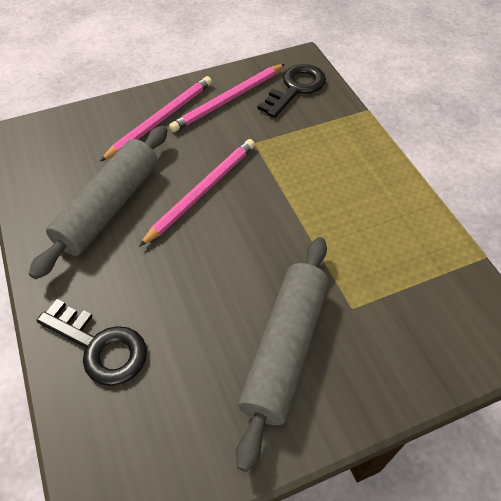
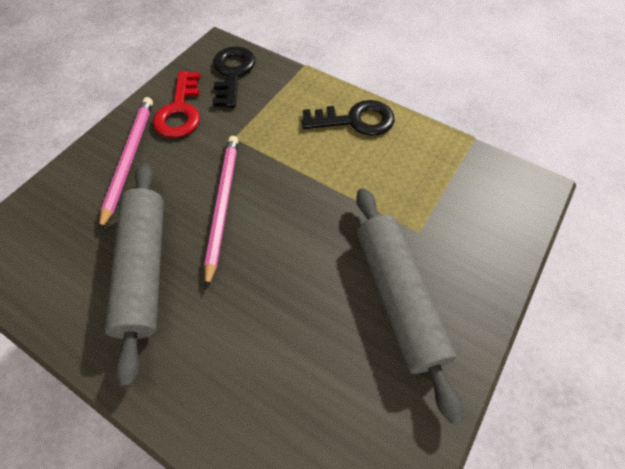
camera: 35 degrees left, 5 degrees up
(99, 346) = (242, 404): black key -> black key (355, 120)
(228, 100) = (180, 110): pink pencil -> red key

